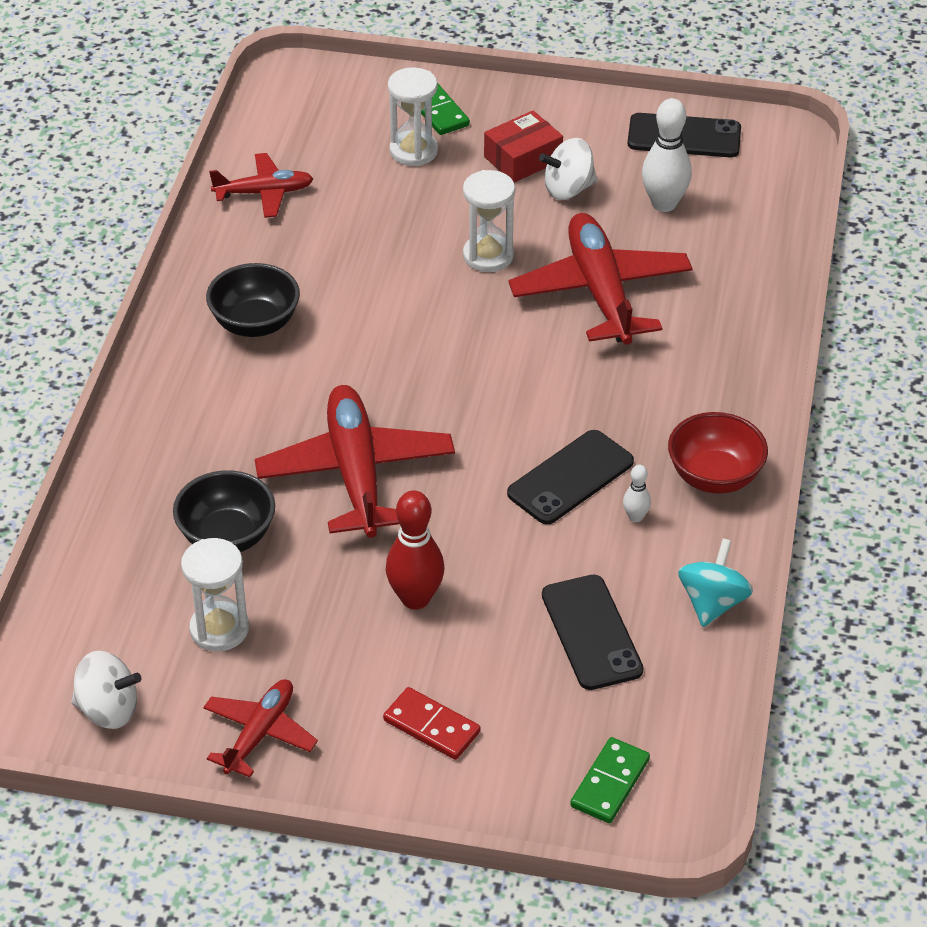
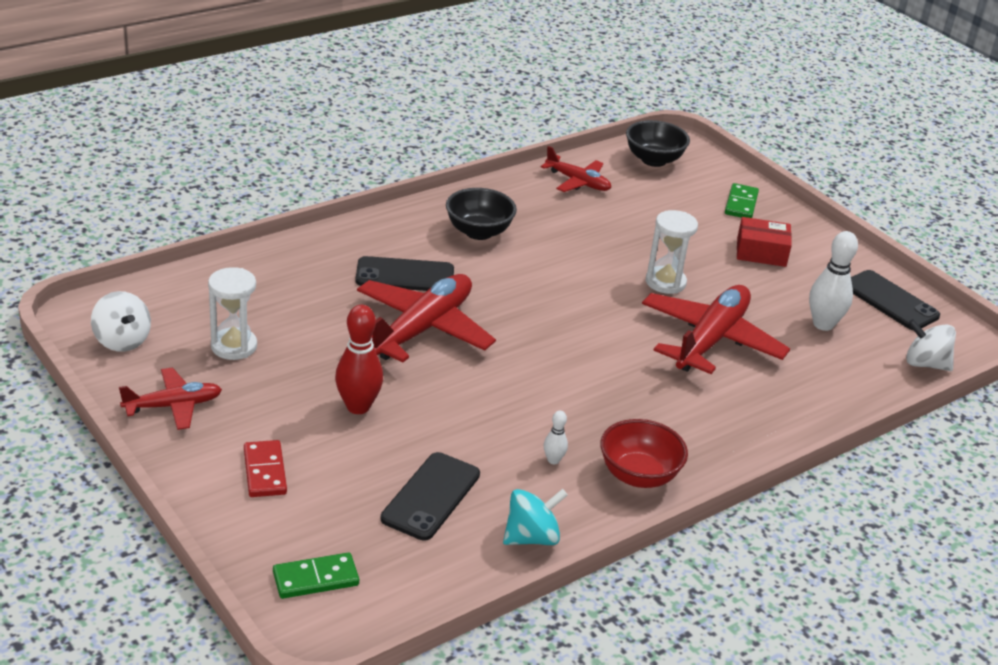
camera: 40 degrees right, 10 degrees down
(227, 537) = (307, 310): black bowl -> black bowl (653, 160)
(413, 151) = (697, 212): white hourglass -> none
(568, 189) = (768, 282): white spinning top -> white spinning top (925, 364)
(570, 478) = (544, 414): black phone -> black phone (405, 275)

